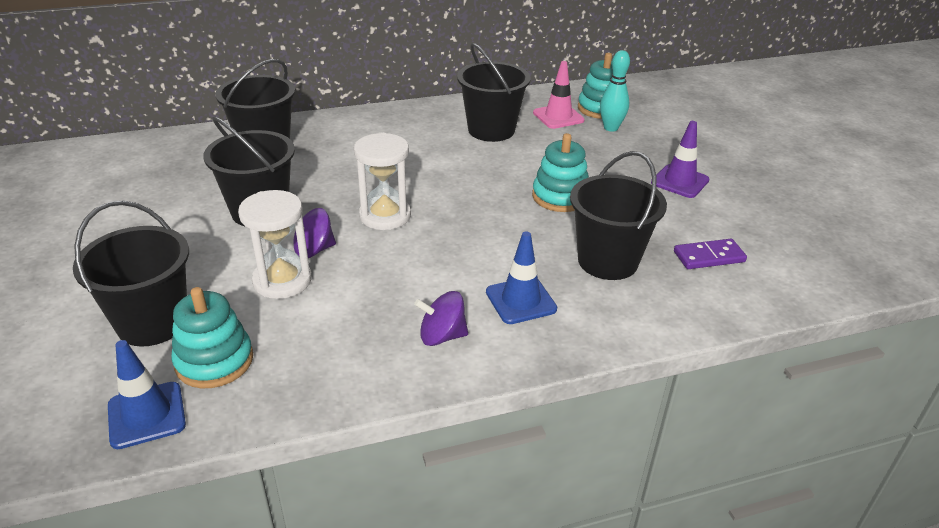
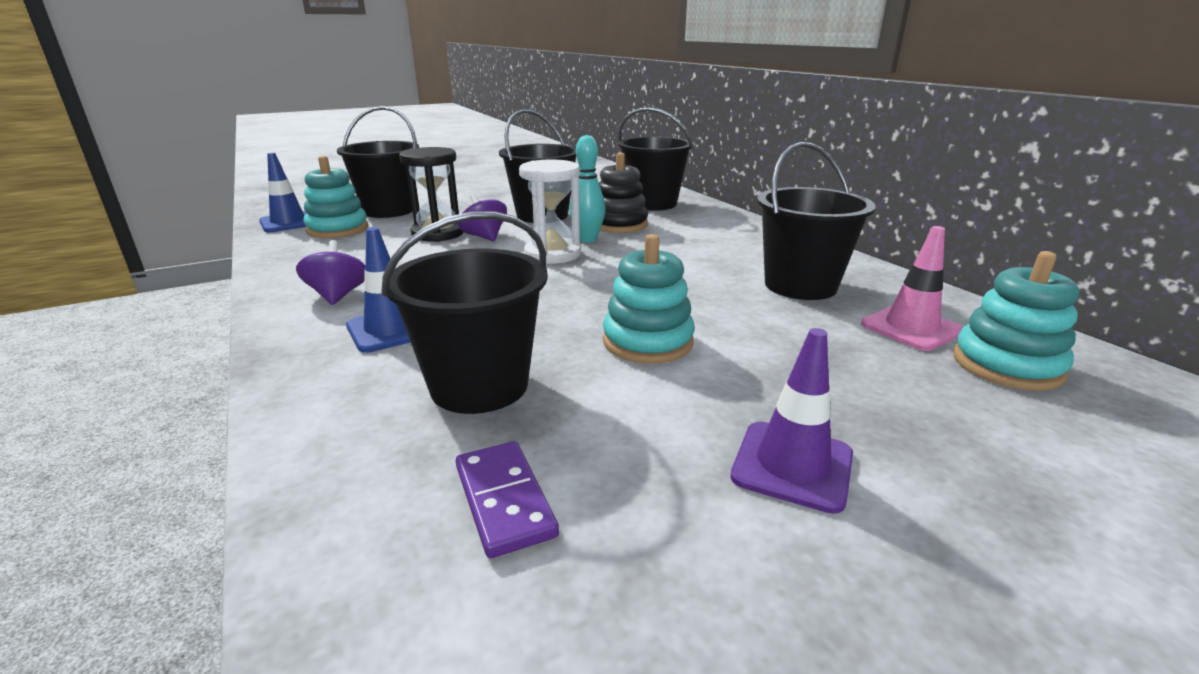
camera: 80 degrees right, 10 degrees down
(282, 280) = (438, 233): white hourglass -> black hourglass
(320, 173) = (619, 224): none -> black stacking toy
(611, 128) = (936, 378): turquoise bowling pin -> turquoise bowling pin (587, 239)

